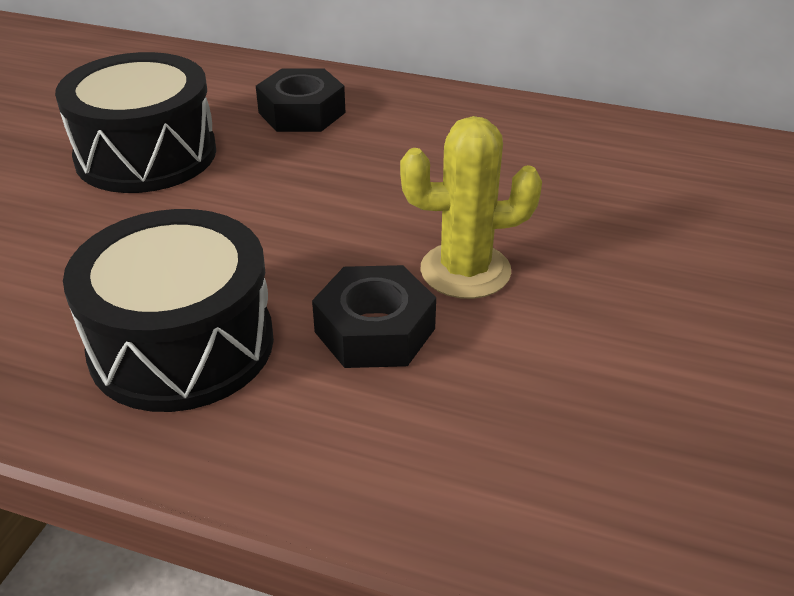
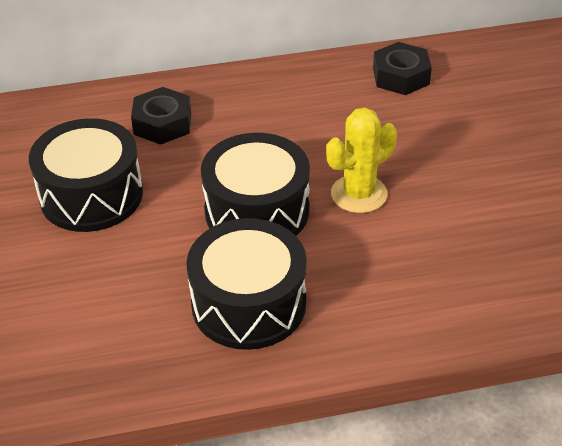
camera: 30 degrees left, 5 degrees up
(310, 240) = (257, 211): none -> black drum
(375, 330) = (343, 249): black nut -> black nut (401, 76)

